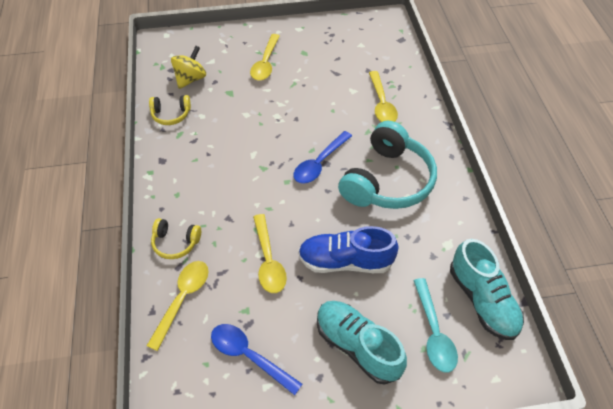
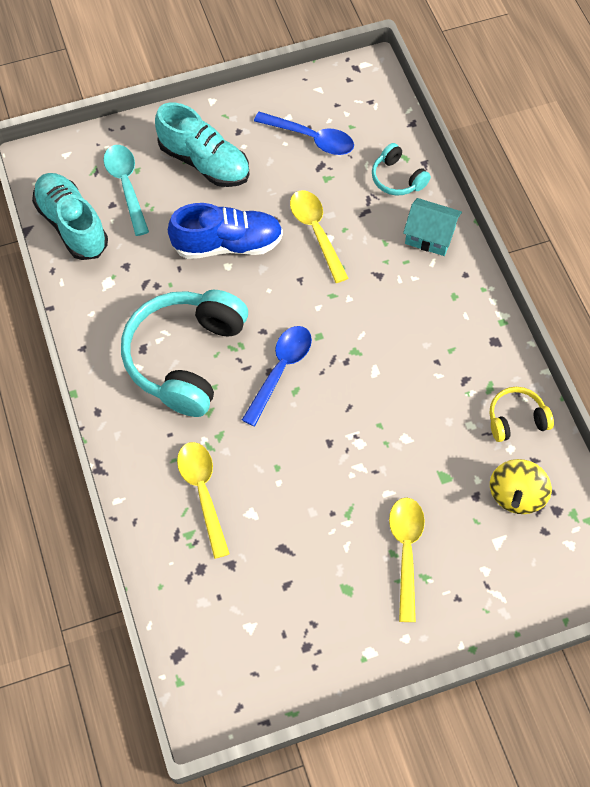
camera: 170 degrees right, 10 degrees up
(175, 243) = (430, 236): yellow headphones -> turquoise house
(182, 299) = (397, 178): yellow spoon -> turquoise headphones

